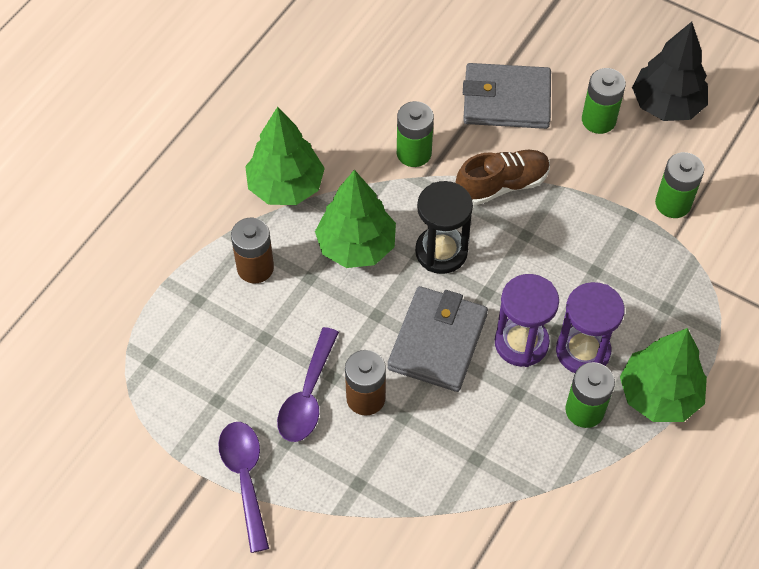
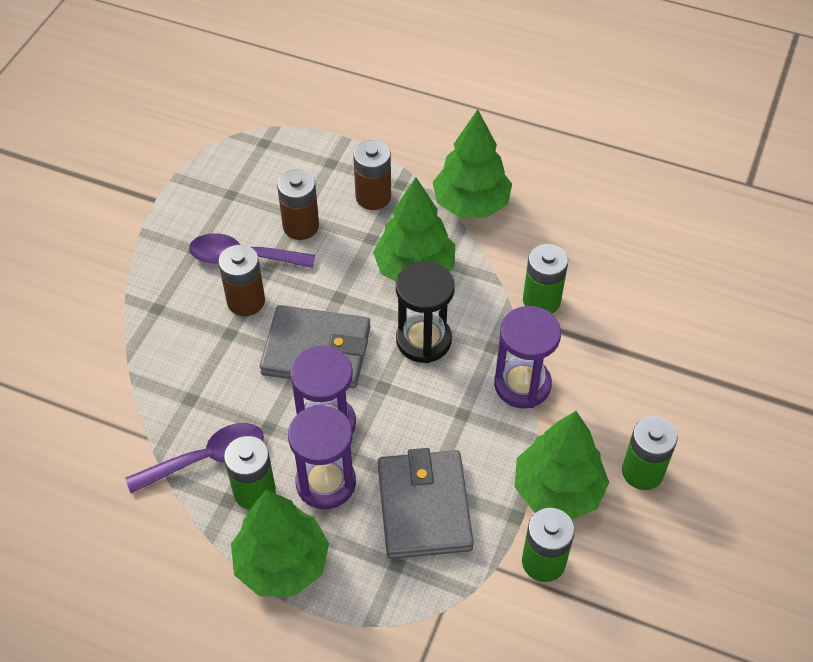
camera: 80 degrees right, 5 degrees down
(245, 478) = (156, 226): purple spoon -> purple spoon (207, 458)
(278, 338) = (301, 226): none -> brown battery
(502, 185) = (522, 384): brown shoe -> purple hourglass
(506, 100) = (640, 376): grey wallet -> grey wallet (424, 507)
(609, 181) = (557, 490): none -> green tree
(666, 105) = (690, 545): black tree -> none

